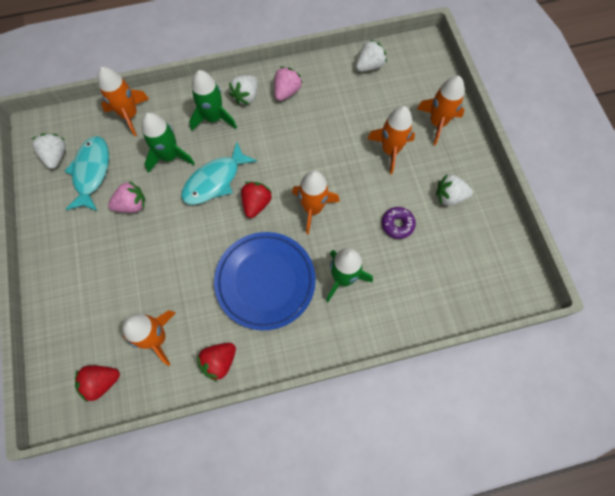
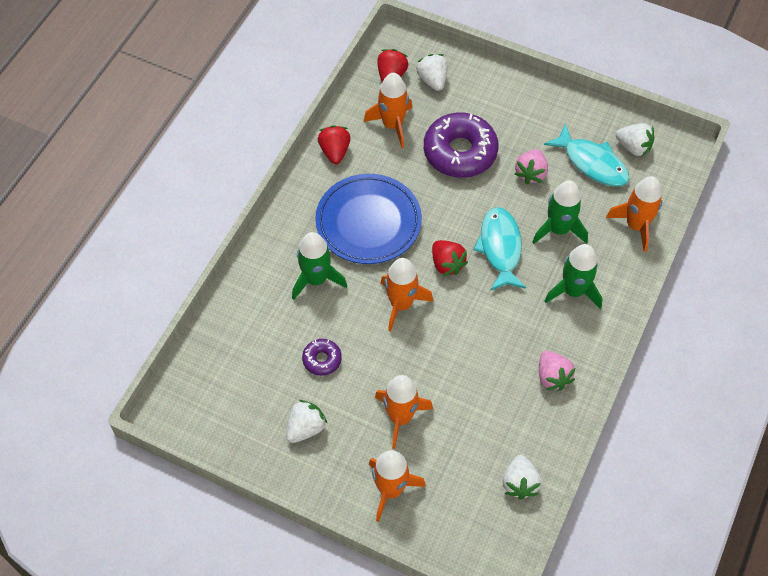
camera: 130 degrees right, 10 degrees down
(147, 266) = (460, 152): none -> purple donut
(246, 96) = (577, 336): white strawberry -> white strawberry (432, 80)

